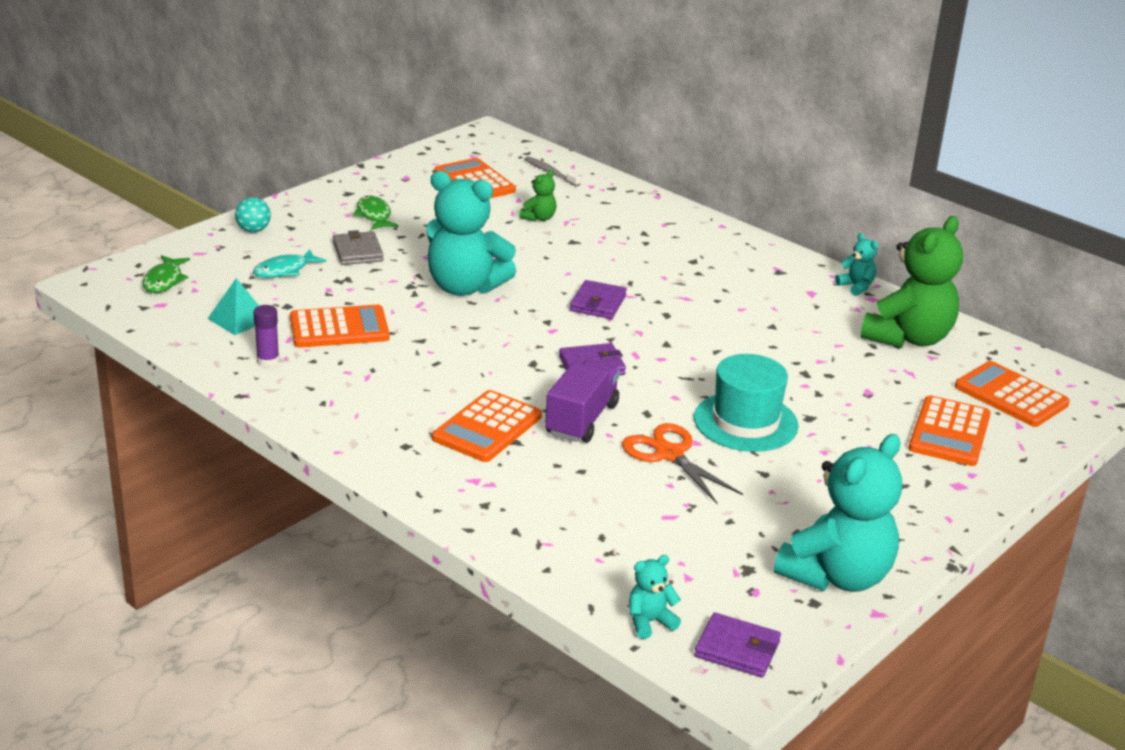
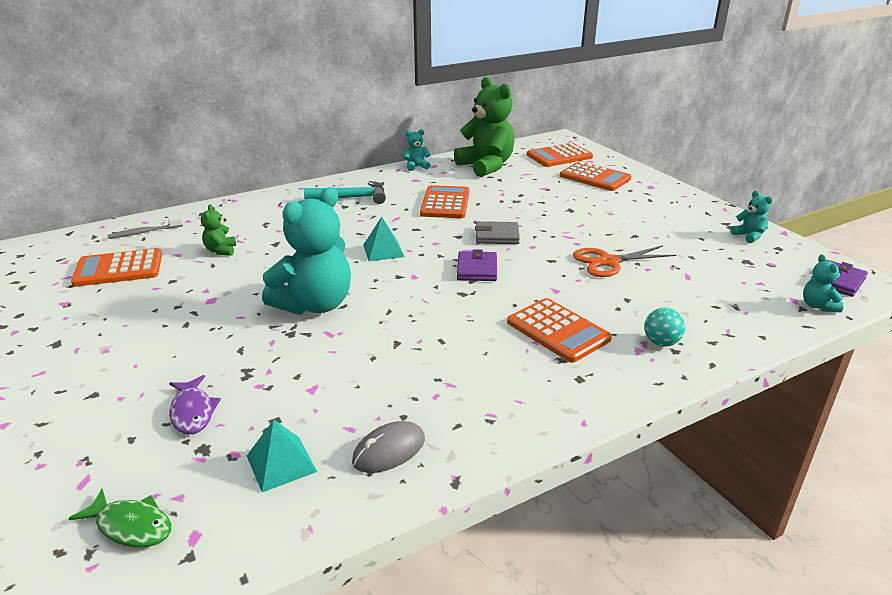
camera: 70 degrees left, 0 degrees up
(253, 230) = (71, 425): turquoise ball -> turquoise ball (661, 342)
(268, 361) = (389, 450): purple glue stick -> grey mouse
(285, 270) = (192, 412): turquoise fish -> purple fish
(339, 328) = (346, 389): orange calculator -> orange calculator (445, 203)
(358, 252) = (194, 355): grey wallet -> grey wallet (497, 236)
(374, 215) = (126, 333): green fish -> none
(539, 218) = (221, 250): green teddy bear -> green teddy bear turned 150 degrees counterclockwise
(581, 420) = (555, 287): purple truck -> none
(598, 303) = (383, 251): purple wallet -> turquoise pyramid
(718, 261) = (351, 198): none -> turquoise hammer
(745, 422) = (571, 229): turquoise hat -> none
(837, 576) = (749, 236): turquoise teddy bear -> turquoise teddy bear, size x0.44

